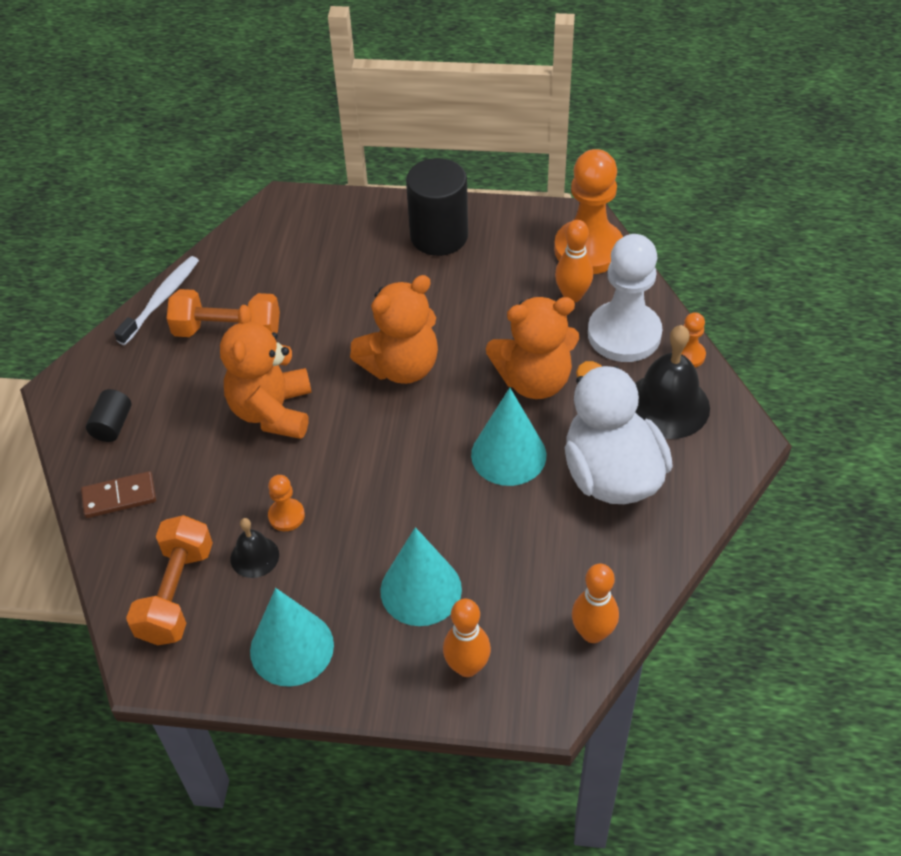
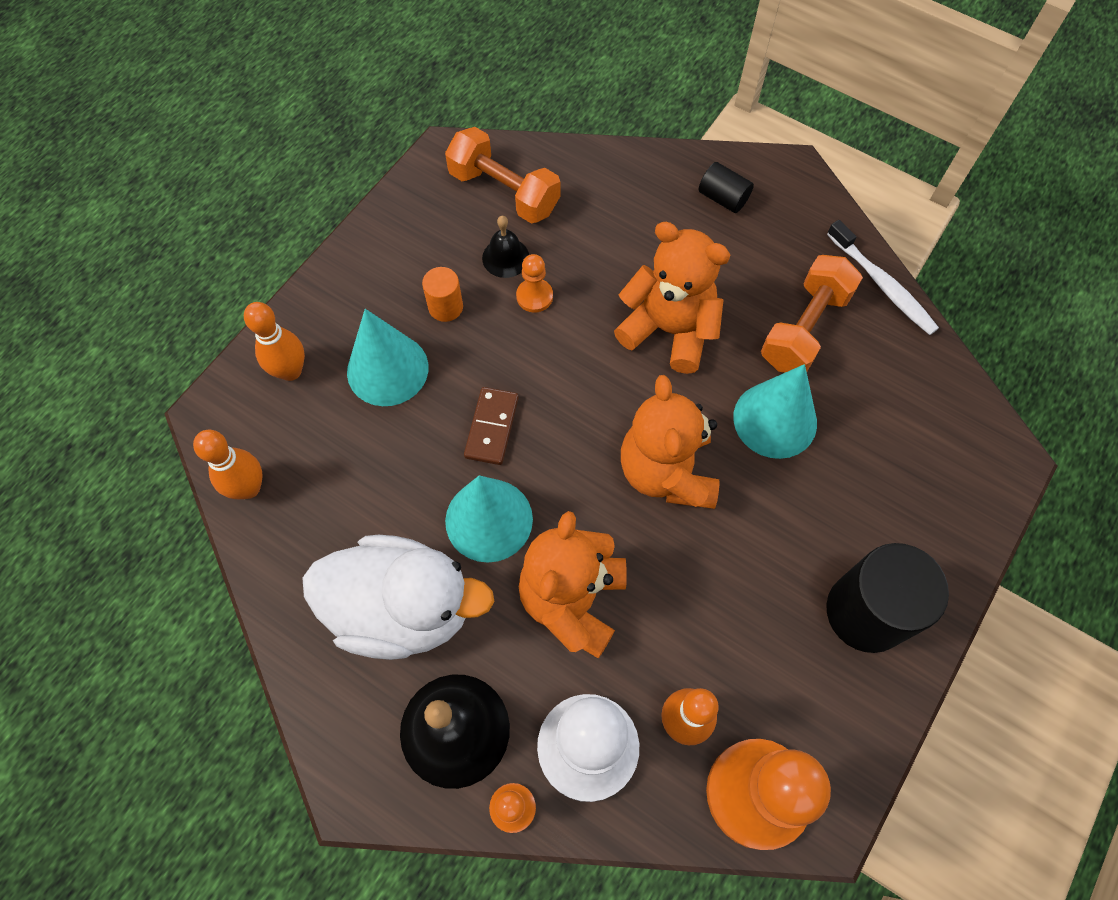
camera: 115 degrees right, 15 degrees up
(119, 497) = (633, 181): brown domino -> brown domino (491, 427)
(292, 648) = (398, 252): turquoise cone -> turquoise cone (775, 420)
(333, 577) = (445, 307): none -> orange cylinder

